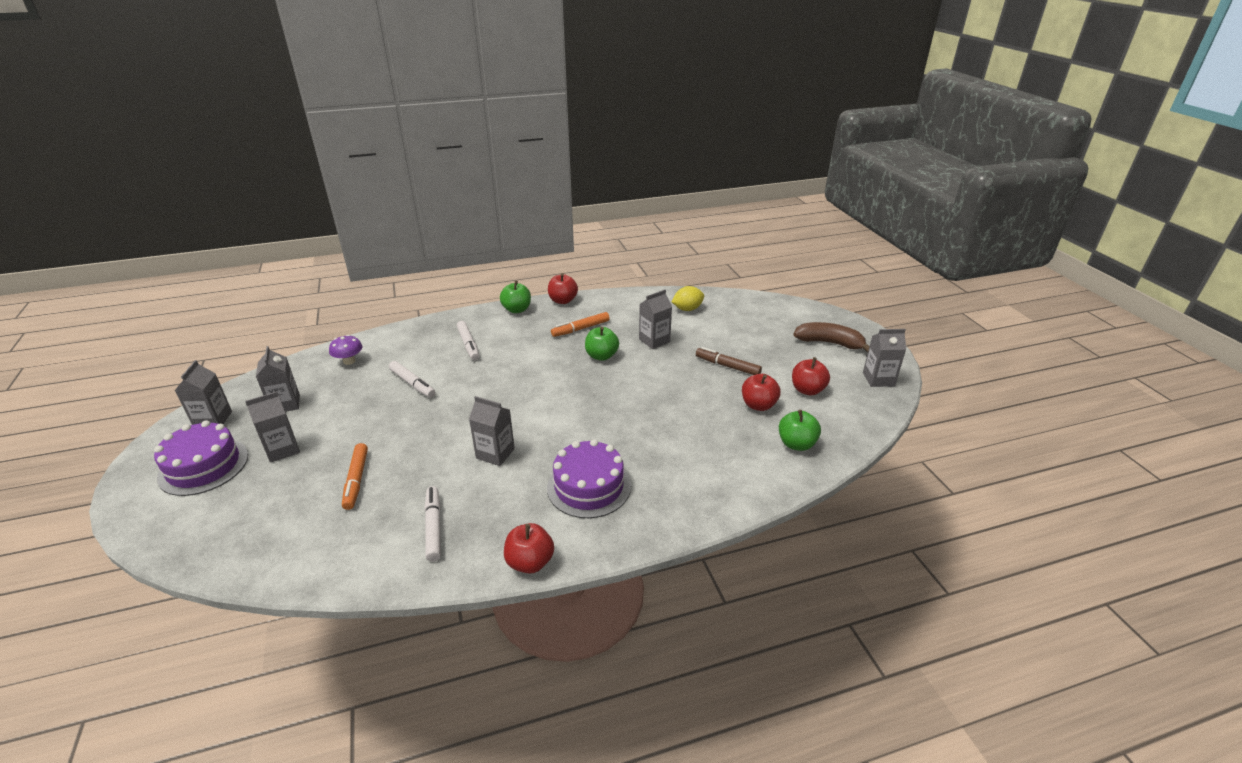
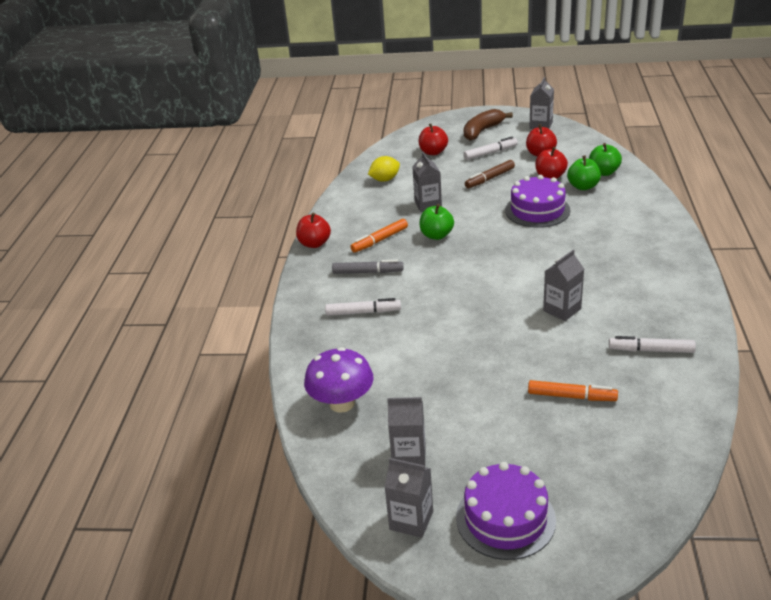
camera: 65 degrees left, 0 degrees up
(282, 449) = (499, 453): grey carton -> none
(349, 361) = (342, 403): purple mushroom -> purple mushroom, size x1.71
(412, 384) = (419, 355): white marker -> white marker (490, 153)
(517, 309) = (311, 274): green apple -> green apple (583, 186)
(528, 334) = (368, 272): none -> grey marker
(530, 562) = (702, 304): red apple -> red apple (433, 152)
(580, 329) = (380, 240): orange marker -> orange marker turned 60 degrees clockwise
(589, 486) = (622, 267): purple cake -> purple cake (537, 210)
(687, 309) = (385, 179): yellow lemon -> yellow lemon turned 60 degrees clockwise

